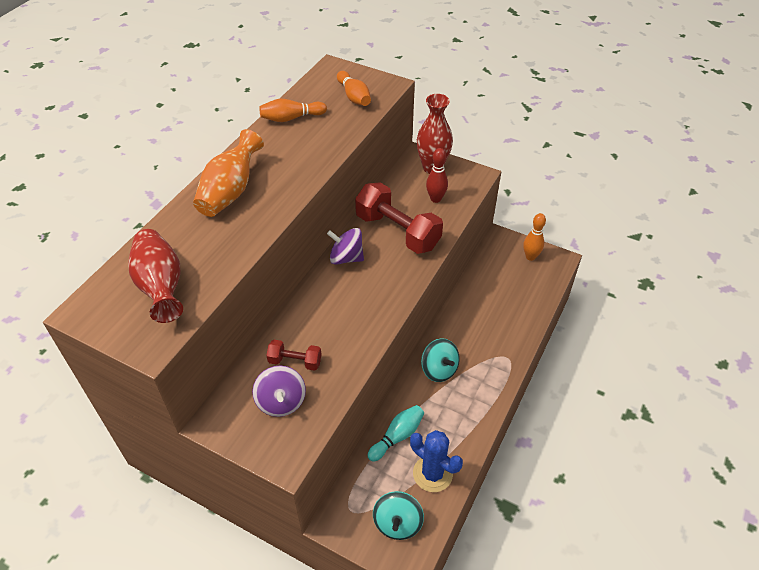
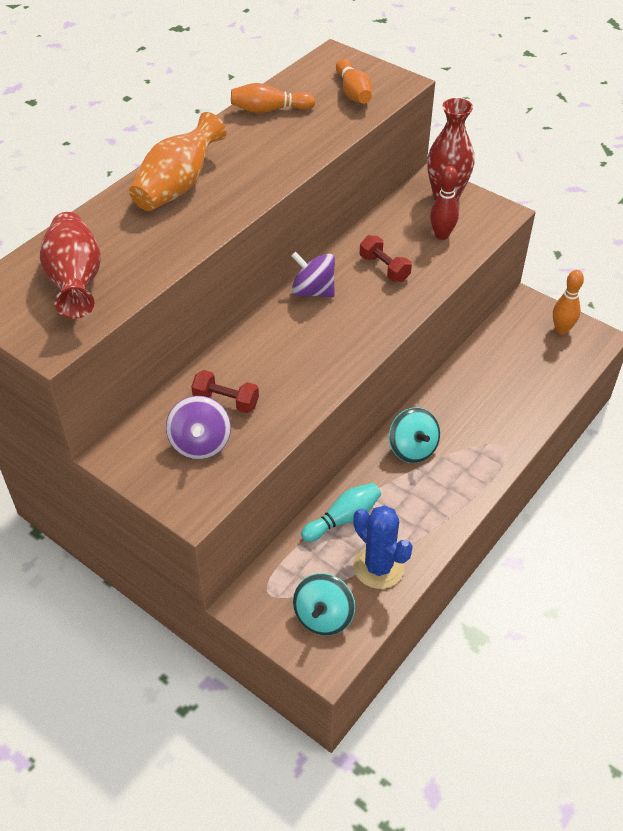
camera: 10 degrees right, 0 degrees up
(397, 232) = (384, 268): red dumbbell -> red dumbbell, size x0.50

